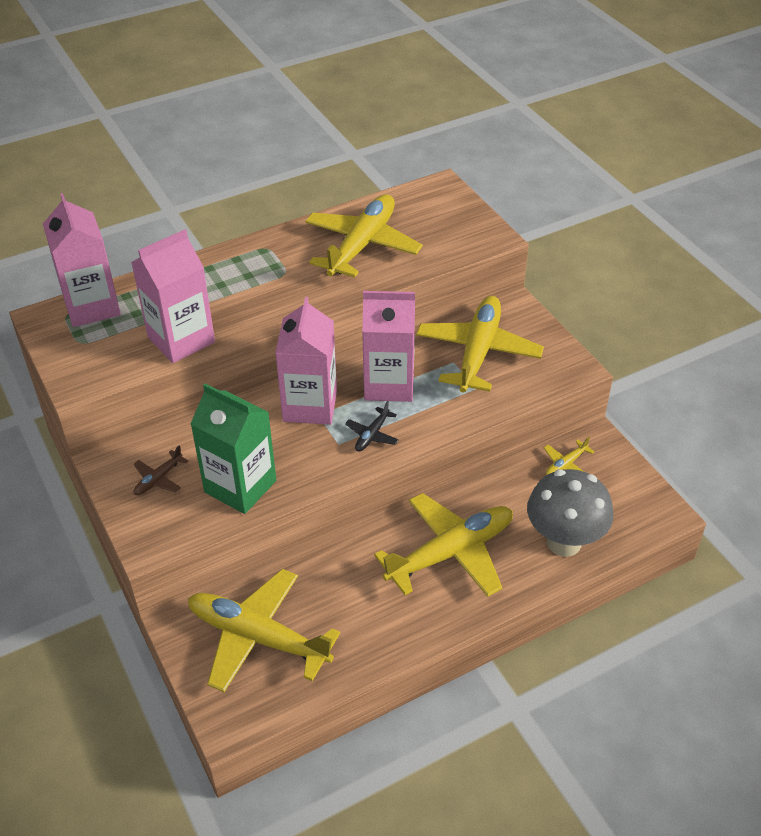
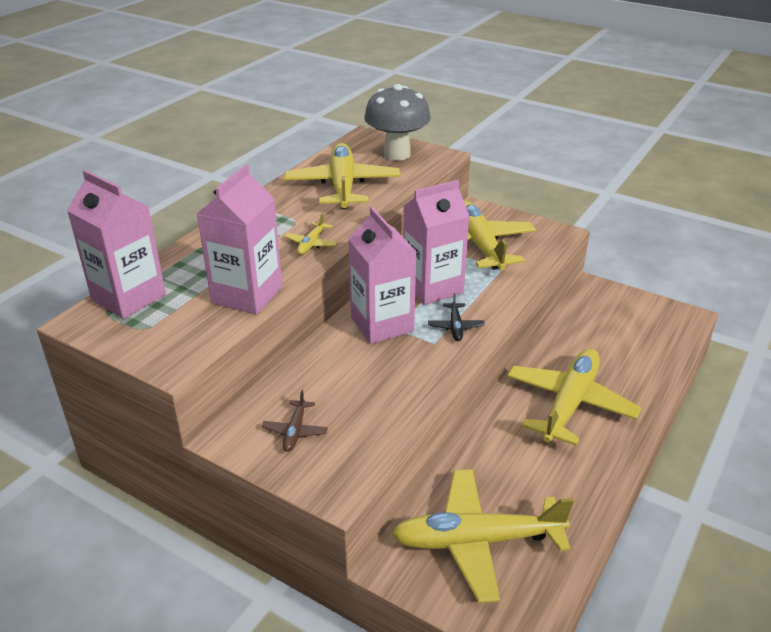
camera: 30 degrees left, 10 degrees down
(240, 486) = (380, 407): green carton -> none
(564, 542) = (642, 362): grey mushroom -> grey mushroom (397, 154)
(566, 464) = (589, 311): yellow plane -> yellow plane (311, 244)

